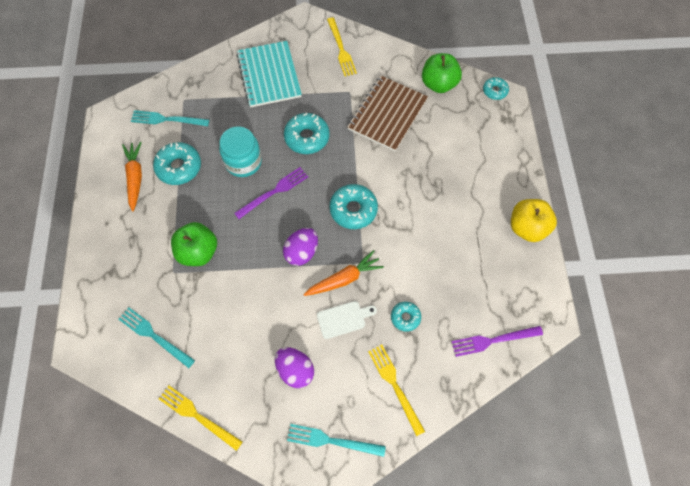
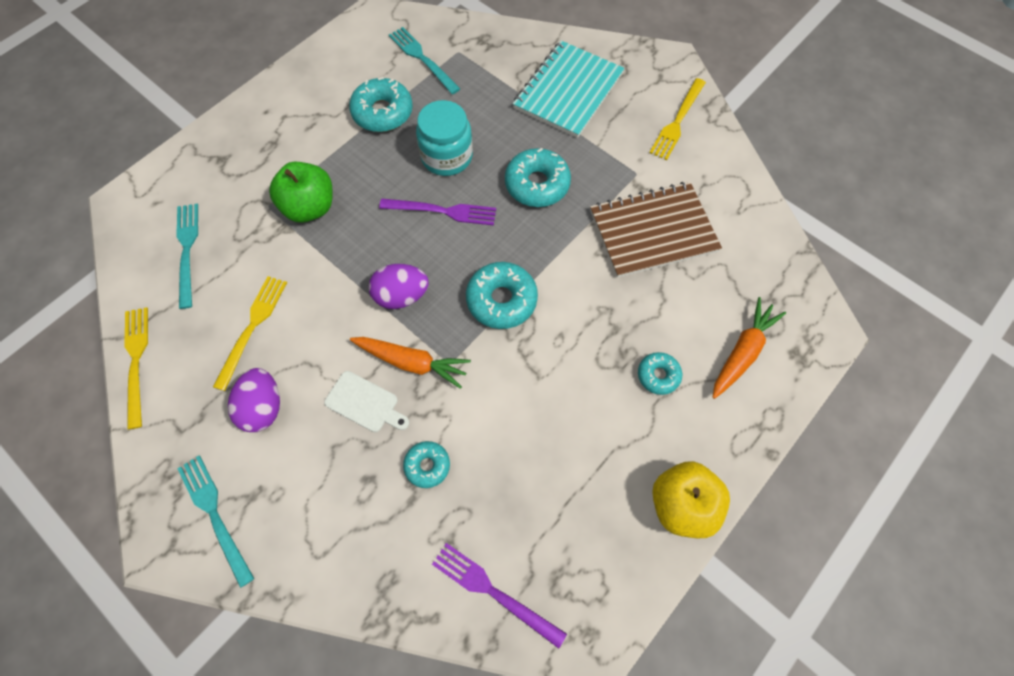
camera: 45 degrees right, 0 degrees up
(135, 178) = (335, 90): orange carrot -> orange carrot (742, 352)
(395, 385) = (335, 526): yellow fork -> yellow fork (252, 327)
(438, 84) = (753, 246): green apple -> none
(495, 91) = (819, 310): turquoise donut -> turquoise donut (658, 375)

